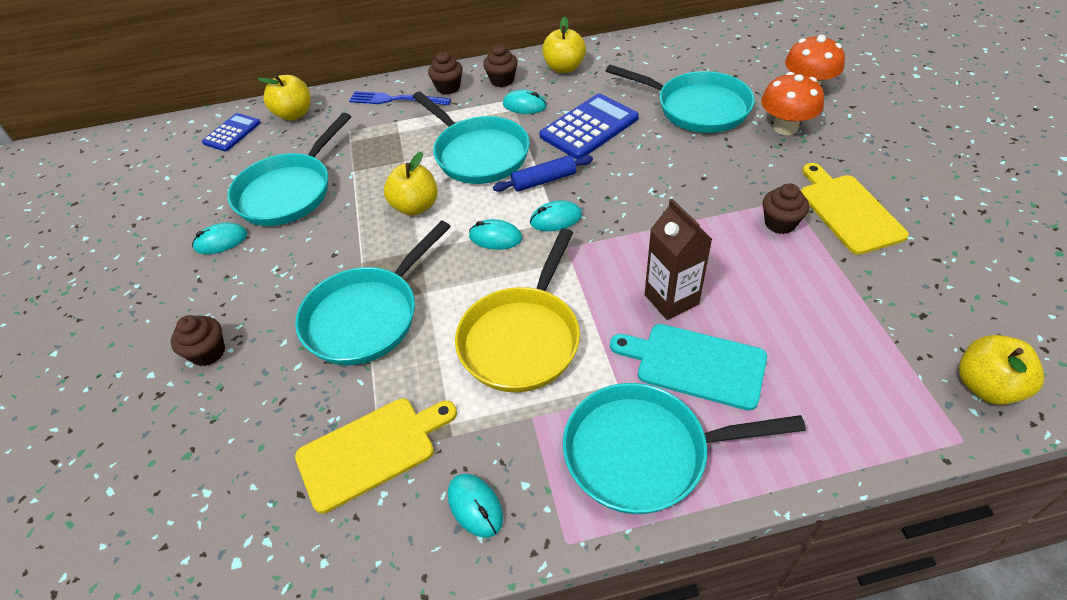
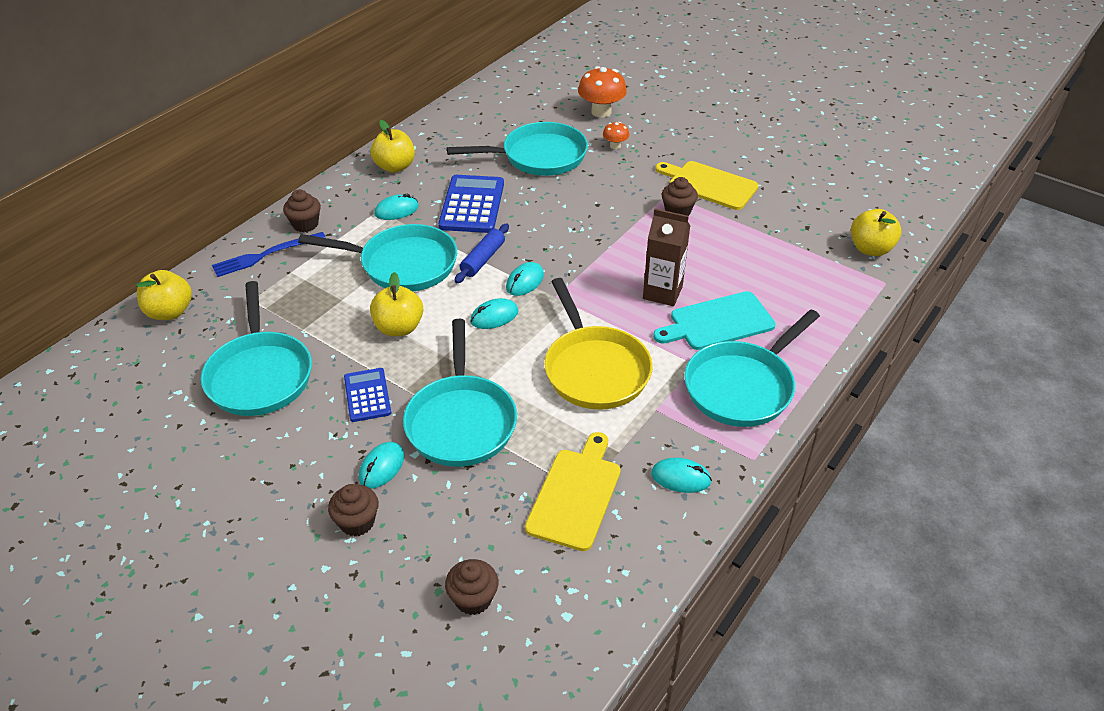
camera: 45 degrees left, 5 degrees down
(221, 241) = (246, 445): turquoise mouse -> turquoise mouse (381, 467)
(232, 133) = (119, 358): blue calculator -> blue calculator (367, 395)
(502, 80) = (350, 198): brown cupcake -> brown cupcake (473, 599)
(785, 127) = (615, 146): orange mushroom -> orange mushroom, size x0.53

